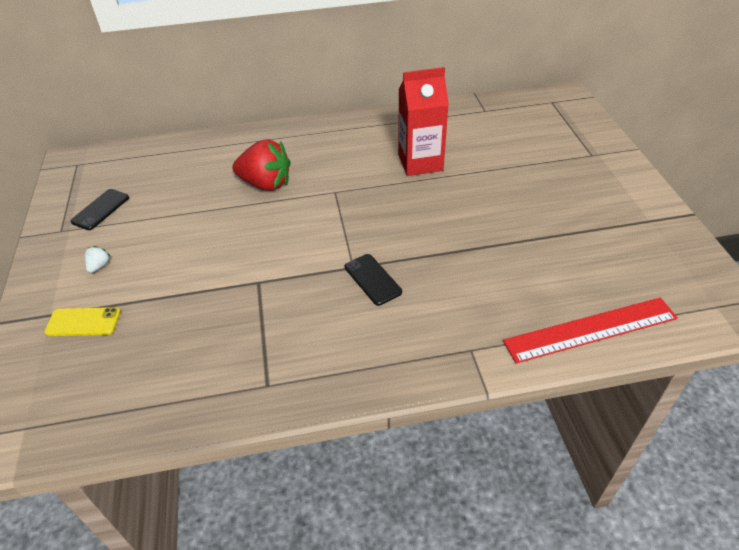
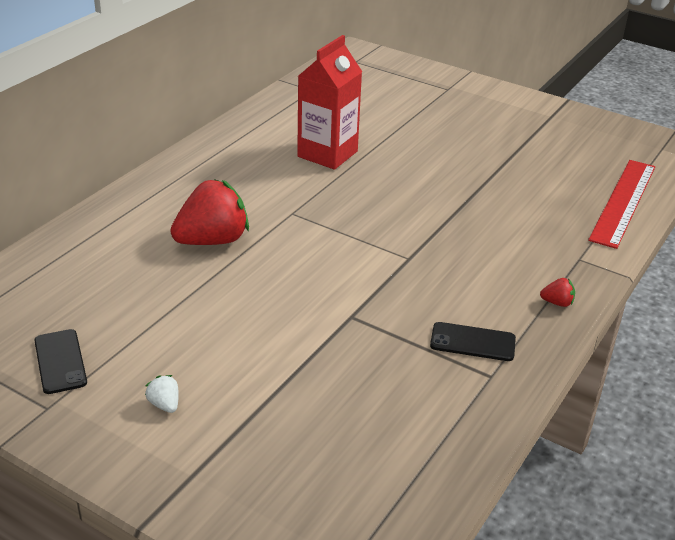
camera: 50 degrees left, 10 degrees down
(83, 322) = (243, 454): yellow phone -> none
(372, 279) = (439, 257): black phone -> black phone (472, 342)
(395, 370) = (557, 303): none -> red strawberry

